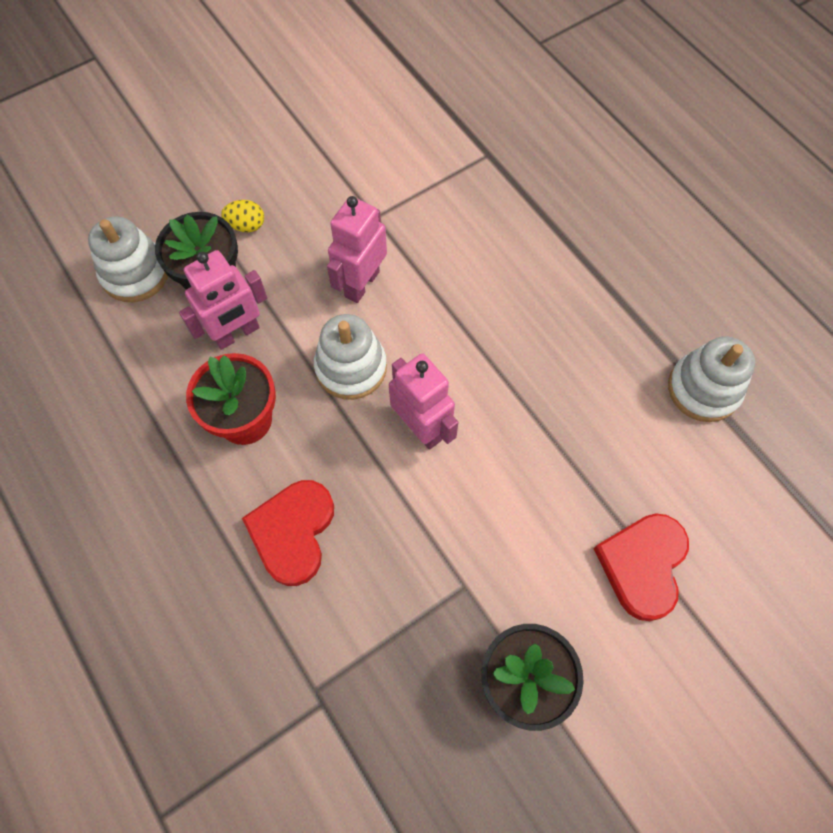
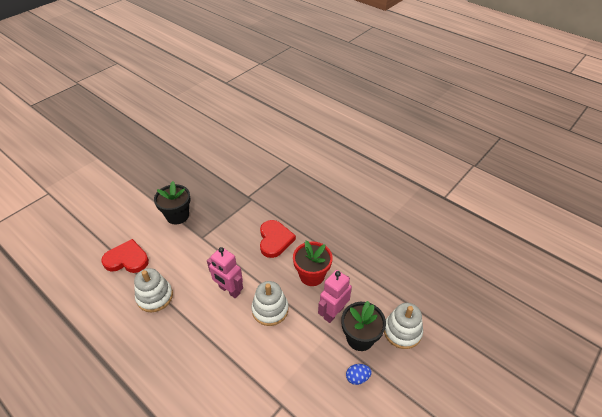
camera: 165 degrees right, 20 degrees down
(246, 225) = (357, 377): yellow egg -> blue egg
(361, 284) = (277, 357): pink robot -> none
(643, 565) = (127, 259): red heart -> red heart turned 90 degrees counterclockwise
(703, 389) = (84, 342): white stacking toy -> white stacking toy (155, 297)

